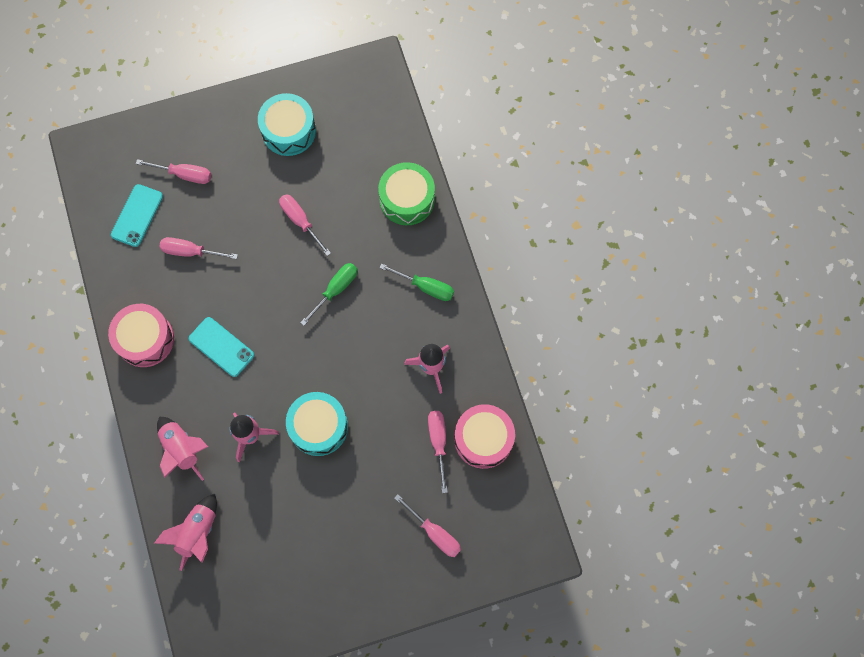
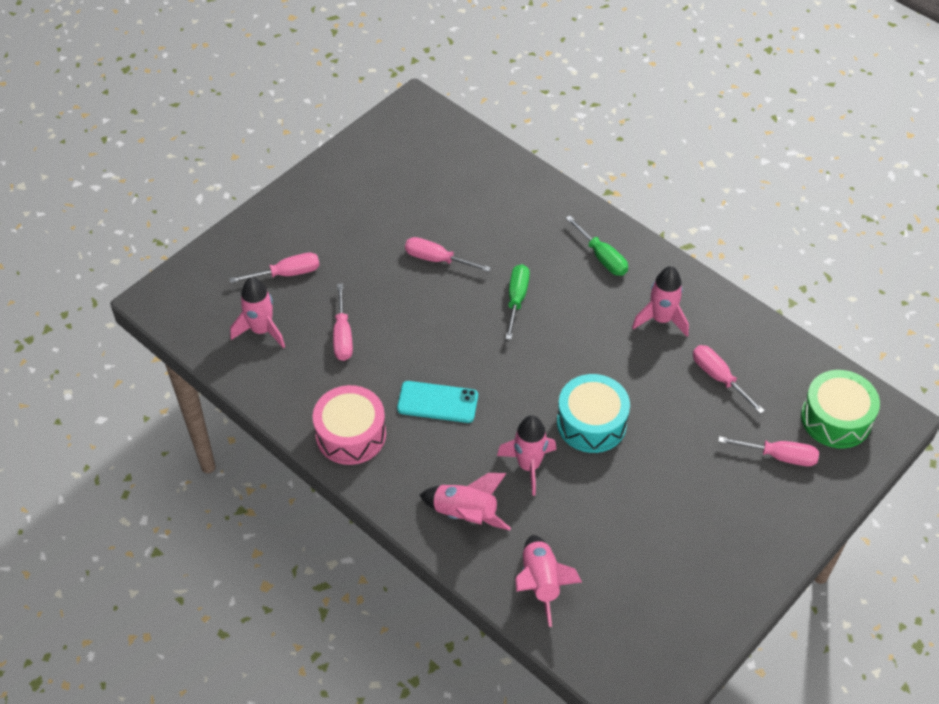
camera: 30 degrees left, 20 degrees down
(137, 215) = (261, 330): turquoise phone -> pink rocket
(191, 251) = (342, 335): pink screwdriver -> pink screwdriver turned 75 degrees counterclockwise
(288, 131) = (368, 192): turquoise drum -> none
(407, 199) = (527, 196): green drum -> green drum (836, 418)
(425, 287) = (602, 257): green screwdriver -> green screwdriver turned 60 degrees clockwise
(483, 439) = (758, 354): pink drum -> none

